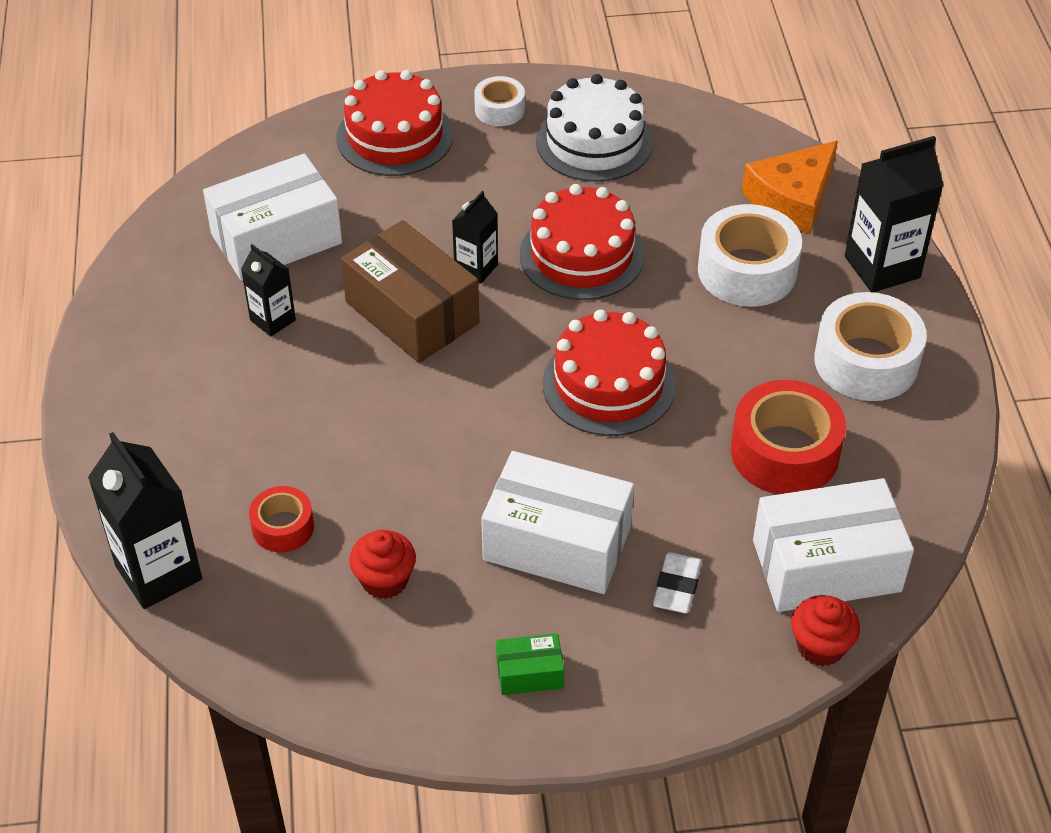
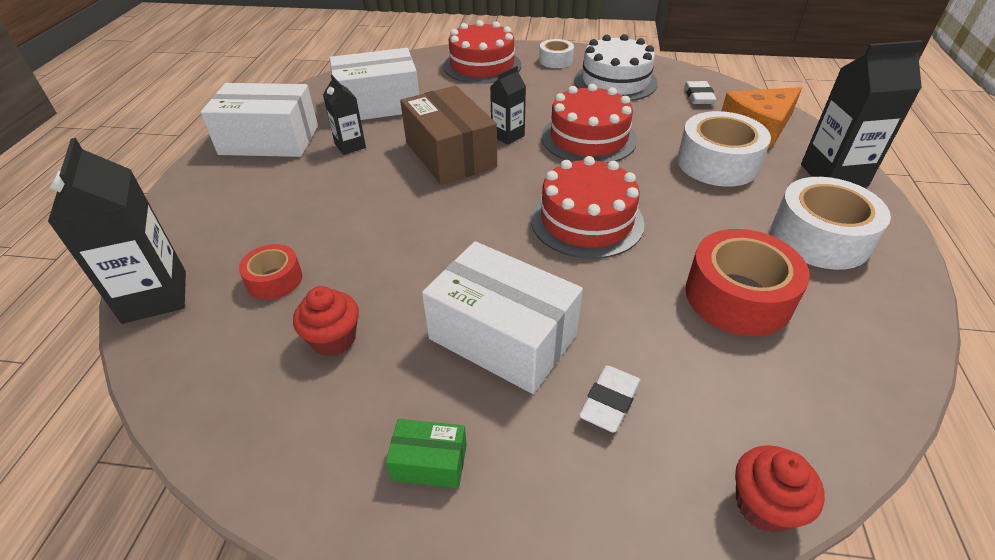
camera: 15 degrees right, 5 degrees down
(711, 155) = (698, 96): none -> white eraser
(826, 566) = (775, 412): white box -> white box (269, 140)

